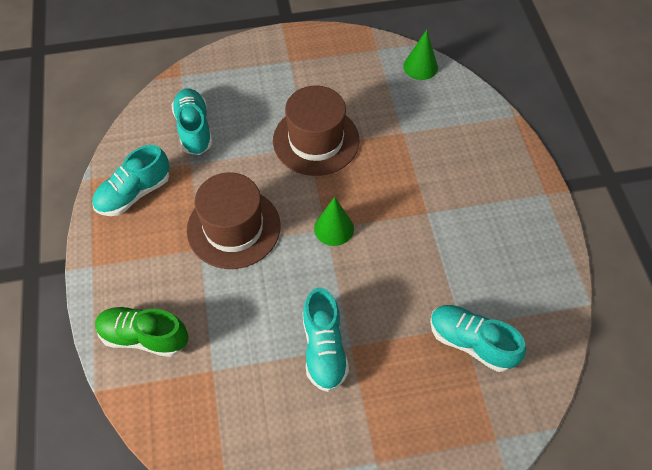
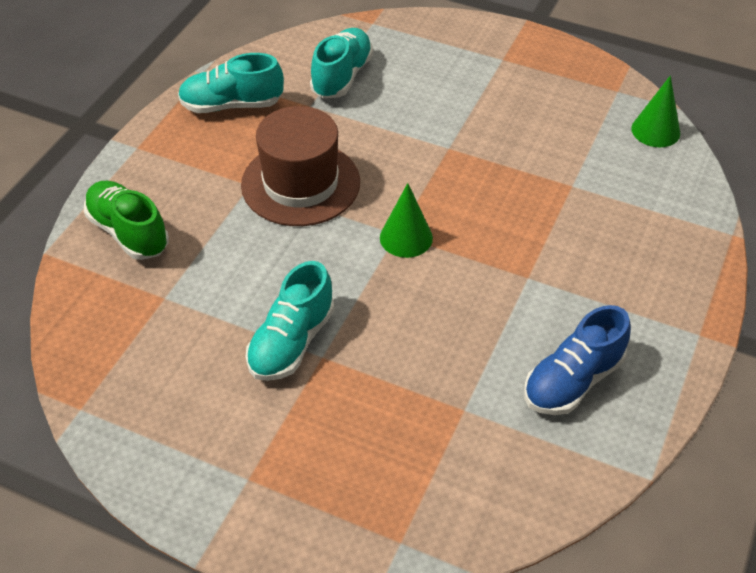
camera: 35 degrees right, 10 degrees down
(316, 140) = (463, 146): brown hat -> none
(471, 342) = (461, 431): turquoise shoe -> none
(505, 267) = (573, 381): none -> blue shoe

